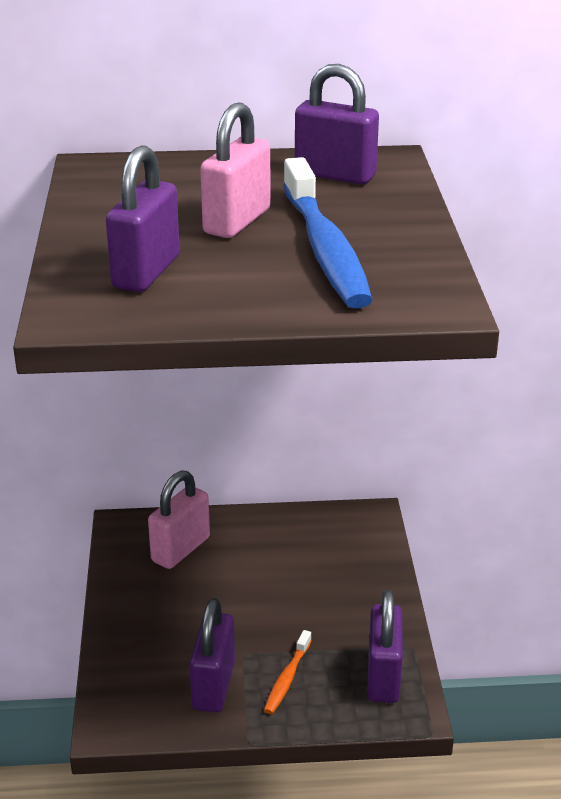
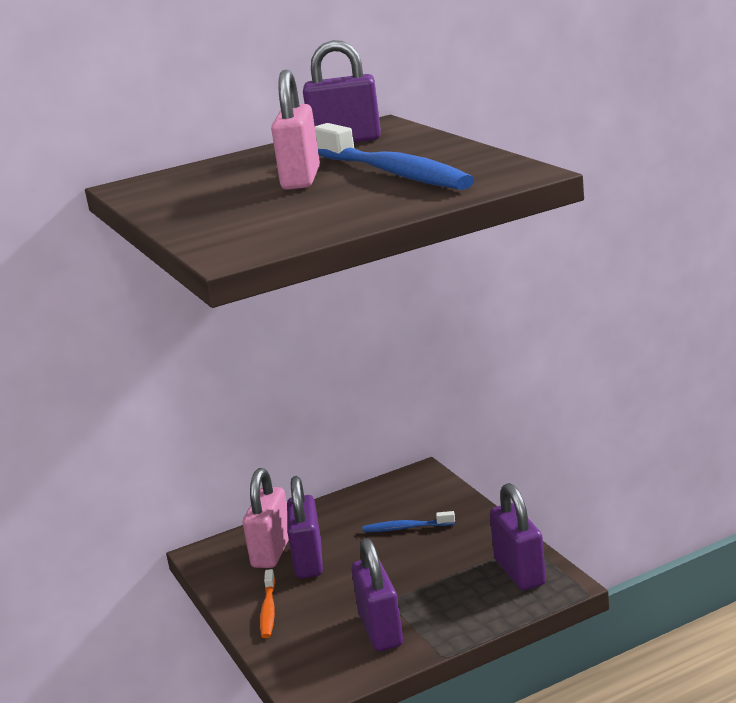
camera: 20 degrees left, 10 degrees down
(146, 272) = (264, 218): purple padlock -> purple padlock (308, 561)
(287, 678) = (440, 602): orange toothbrush -> orange toothbrush (268, 610)
(315, 575) = (406, 528): none -> blue toothbrush

